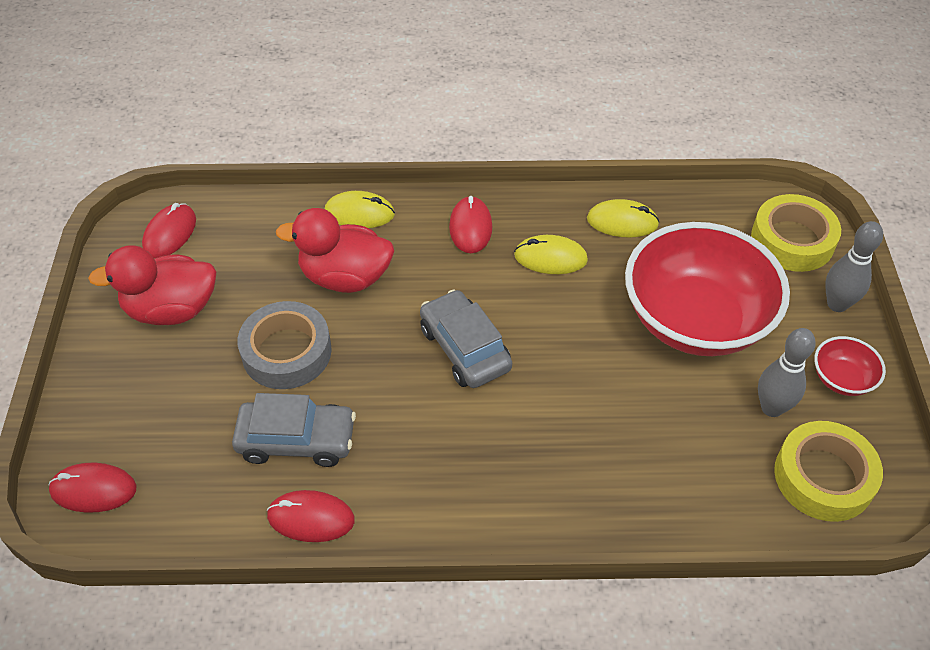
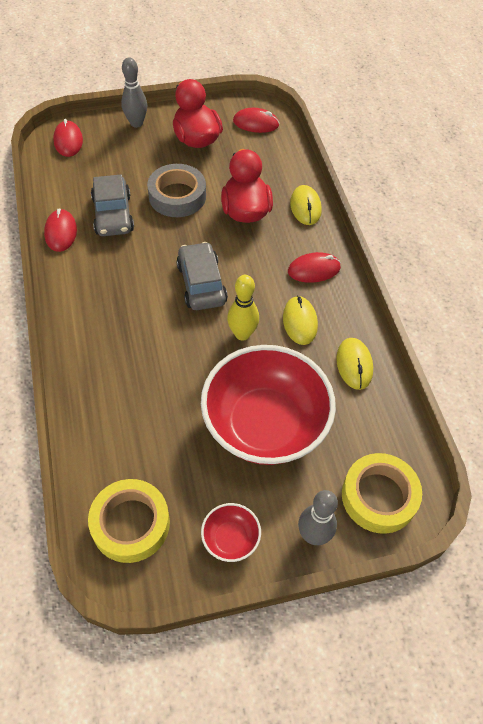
camera: 75 degrees right, 5 degrees up
(464, 348) = (201, 284): grey car -> grey car turned 60 degrees counterclockwise
(558, 318) = (242, 334): none -> yellow bowling pin
(772, 408) = (190, 484): grey bowling pin -> grey bowling pin (136, 123)

